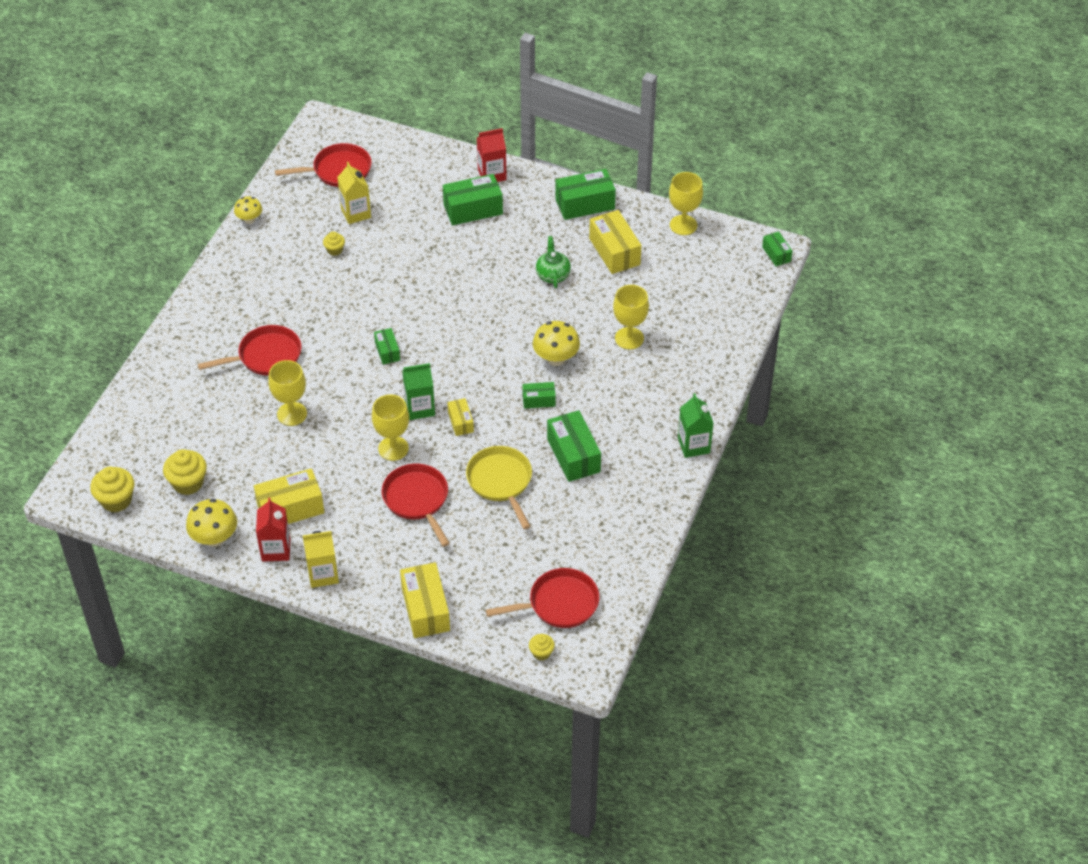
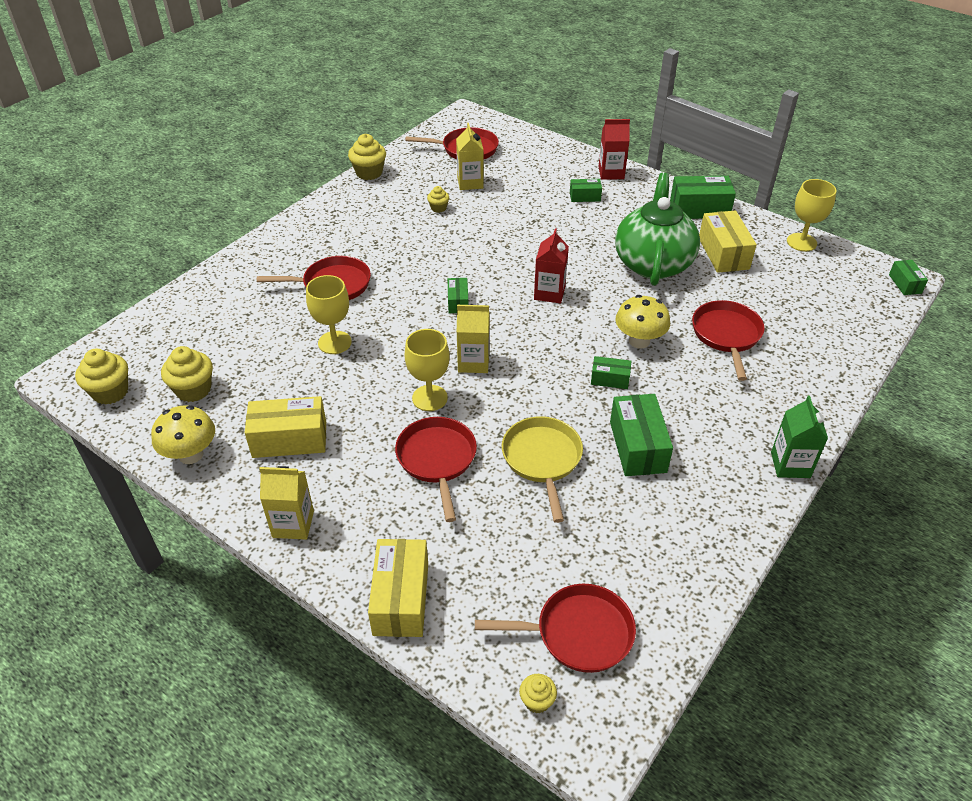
camera: 15 degrees right, 5 degrees down
(249, 219) = (369, 173): yellow mushroom -> yellow cupcake
(276, 550) = (252, 482): red carton -> red carton (549, 293)
(420, 408) = (473, 362): green carton -> yellow carton
(460, 422) = (514, 385): yellow box -> none
(473, 209) = (585, 197): green box -> green box, size x0.55
(553, 275) = (653, 263): green teapot -> green teapot, size x2.18
(629, 338) = (726, 335): yellow goblet -> red pan

